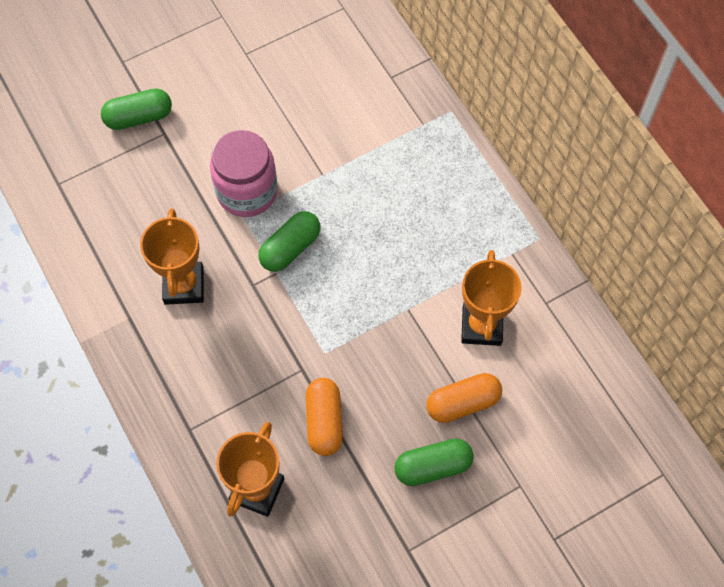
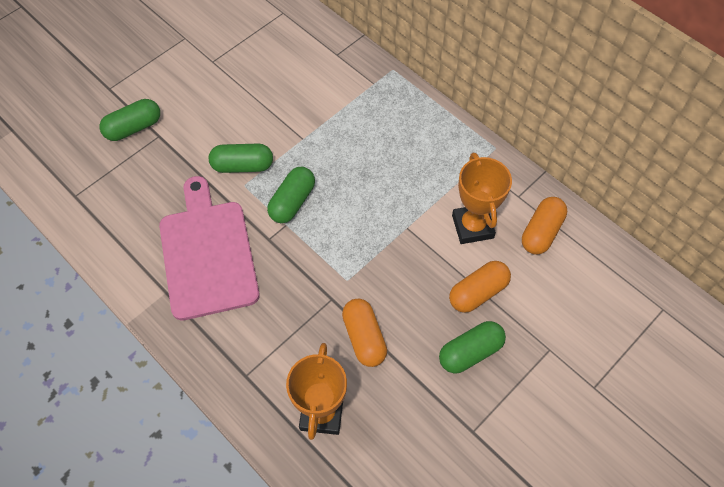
camera: 15 degrees left, 5 degrees down
(183, 285) = (208, 253): orange trophy -> pink cutting board
(247, 191) = (242, 166): pink jar -> green capsule
(557, 351) = (541, 232): none -> orange capsule

